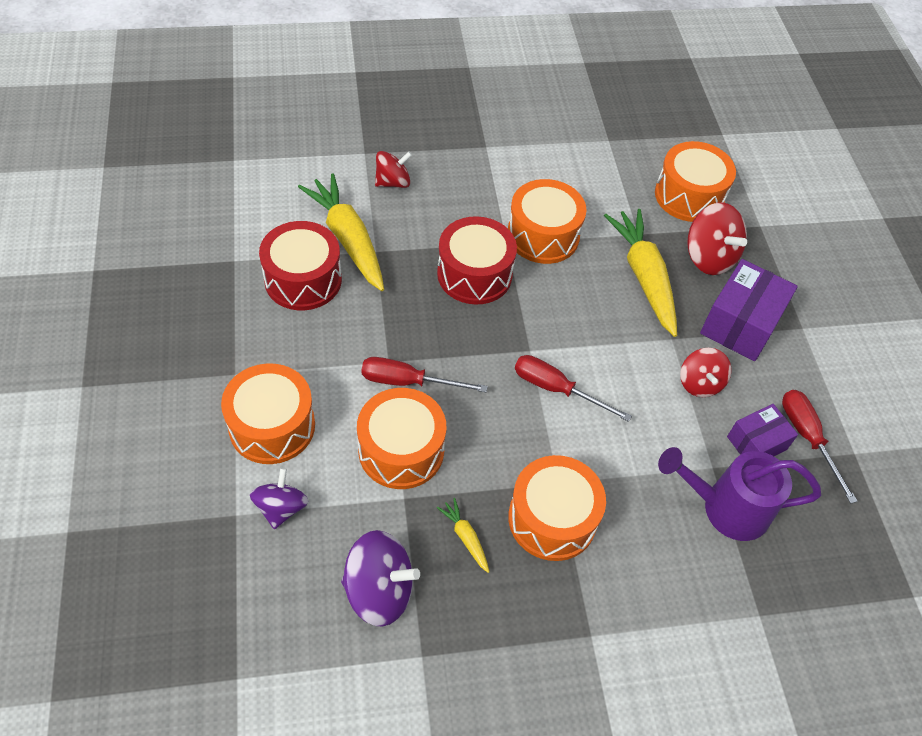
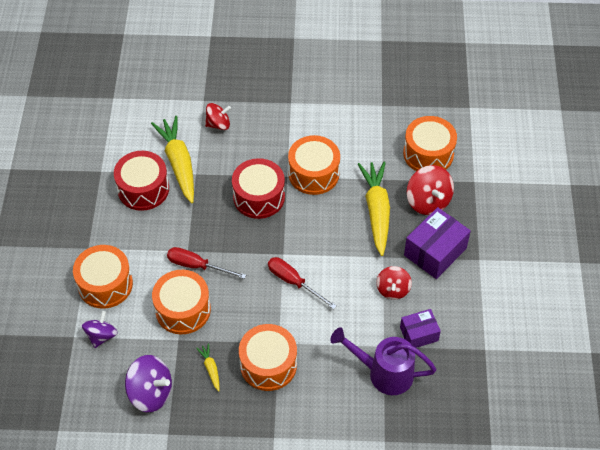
camera: 15 degrees right, 0 degrees up
(807, 438) = (455, 335): red screwdriver -> none

